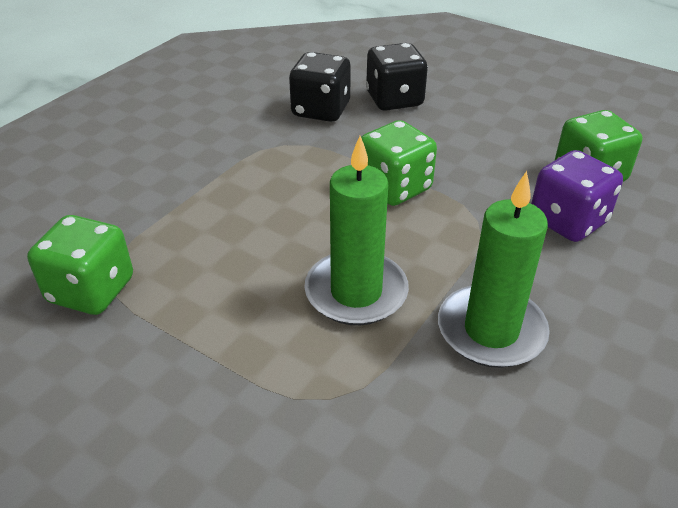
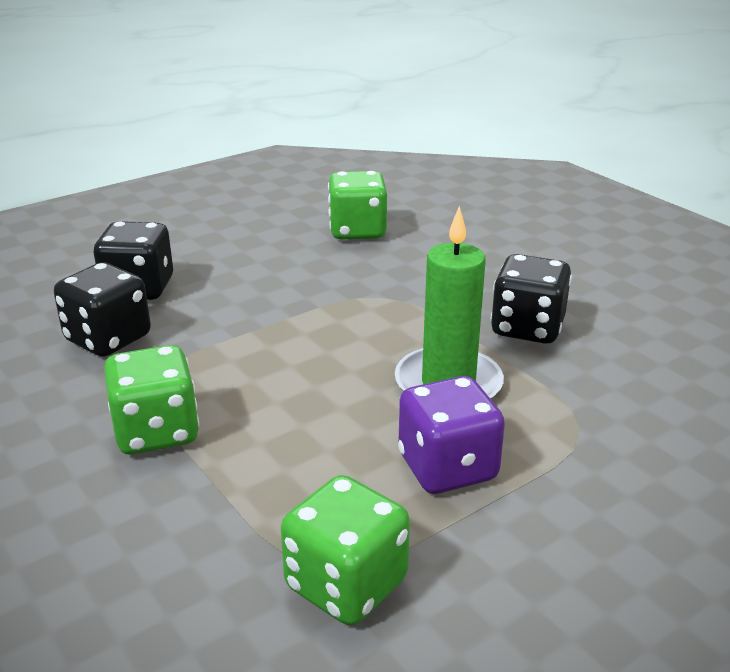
camera: 70 degrees left, 10 degrees down
(394, 188) = (301, 326): green dice -> green dice (156, 432)
(491, 330) = (527, 328): green candle -> black dice
(568, 221) = (411, 258): purple dice -> purple dice (447, 467)

